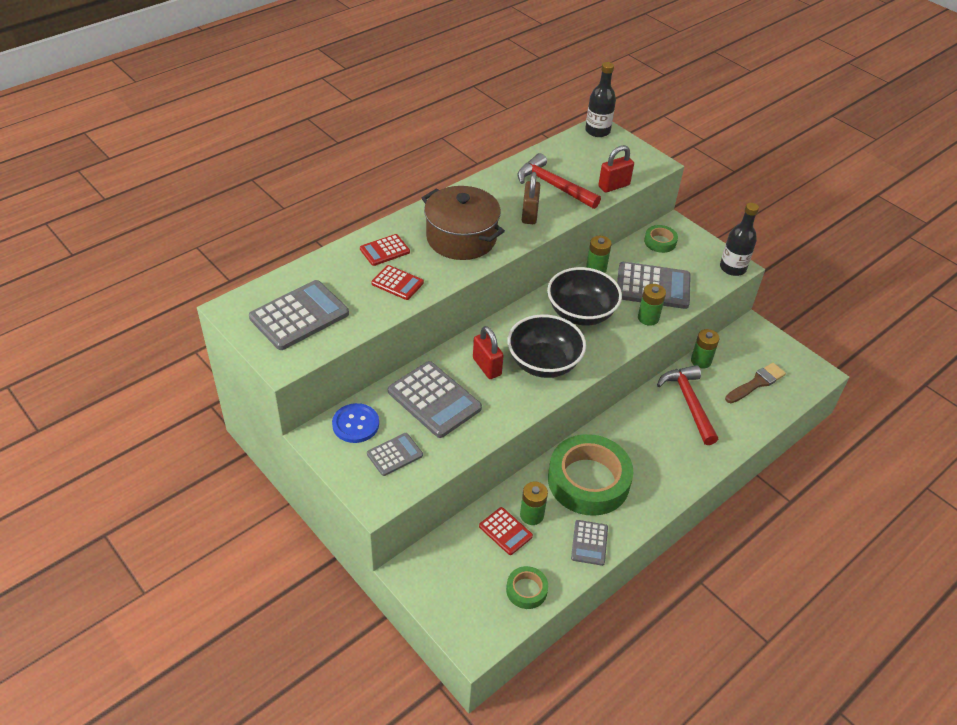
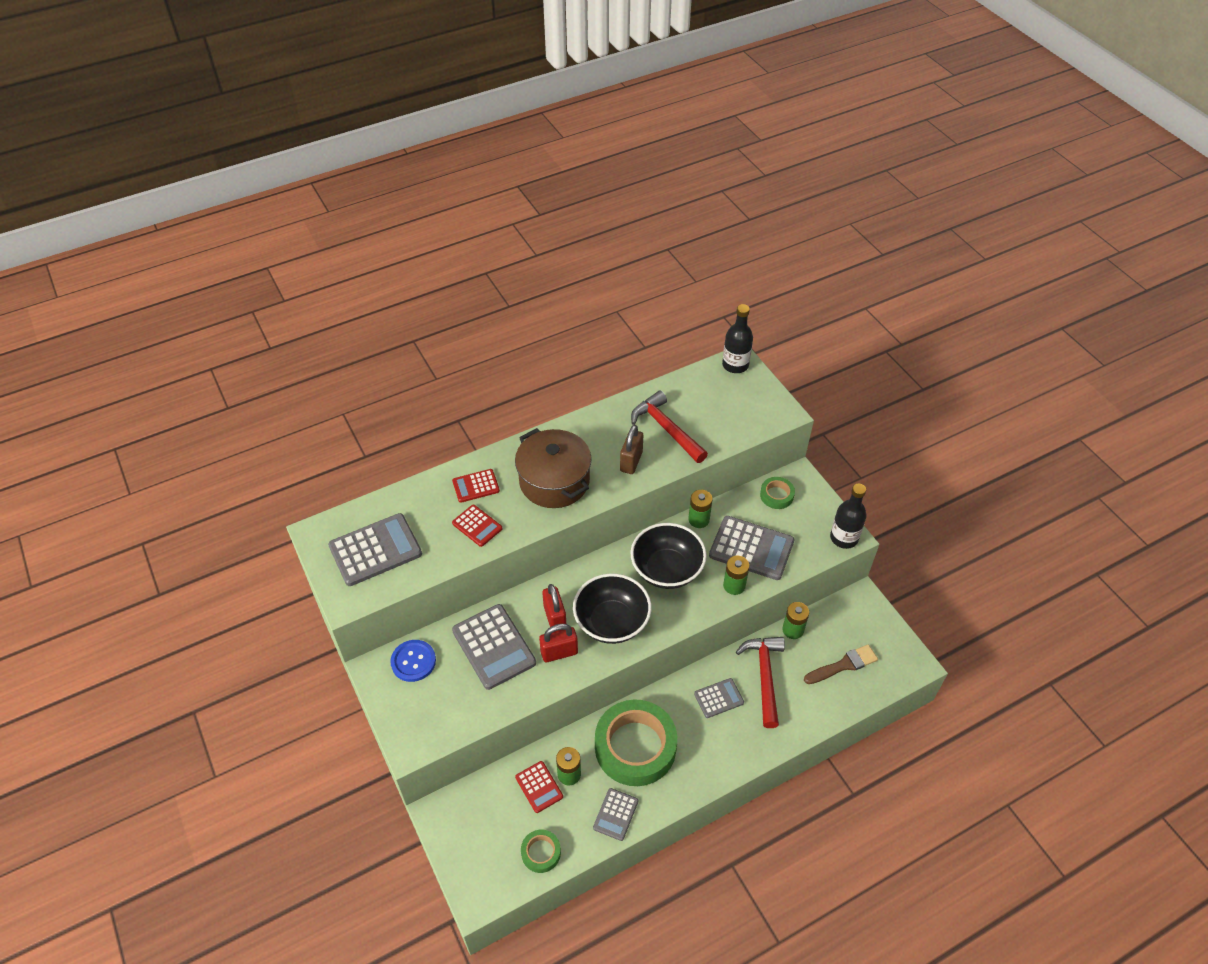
camera: 15 degrees right, 5 degrees up
(395, 455) = (440, 700): grey calculator -> grey calculator (718, 698)
(614, 186) = (729, 437): red padlock -> red padlock (559, 652)

